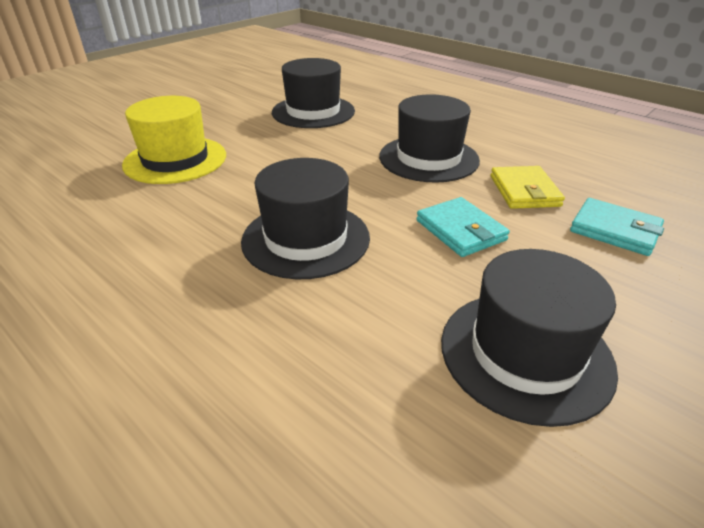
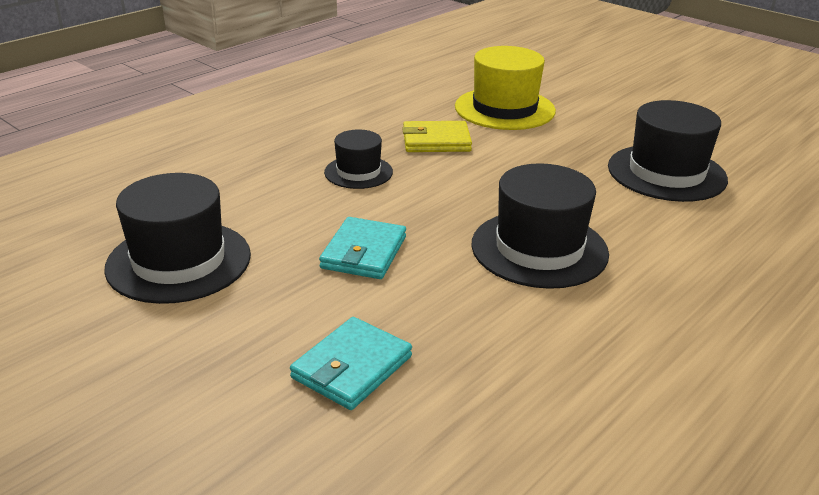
camera: 90 degrees right, 5 degrees down
(306, 239) = (358, 172): black hat -> black hat, size x0.58
(460, 230) = (364, 252): turquoise wallet -> turquoise wallet turned 45 degrees counterclockwise
(524, 191) = (454, 312): yellow wallet -> yellow wallet (436, 141)

